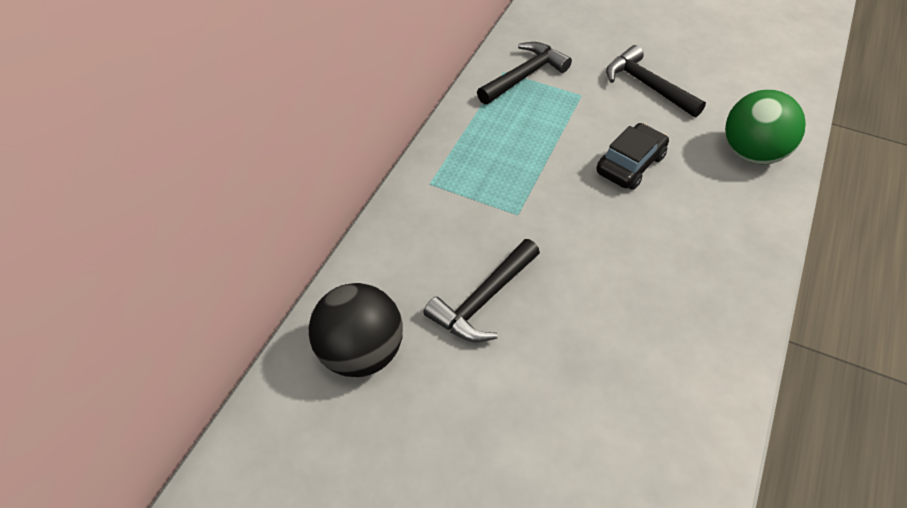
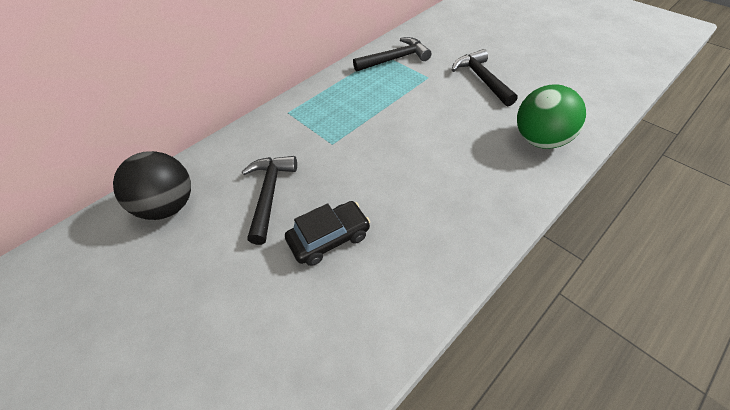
camera: 25 degrees right, 0 degrees up
(483, 300) = (269, 194): black hammer -> black hammer turned 120 degrees clockwise
(630, 164) = (435, 128): black car -> black car (329, 238)

